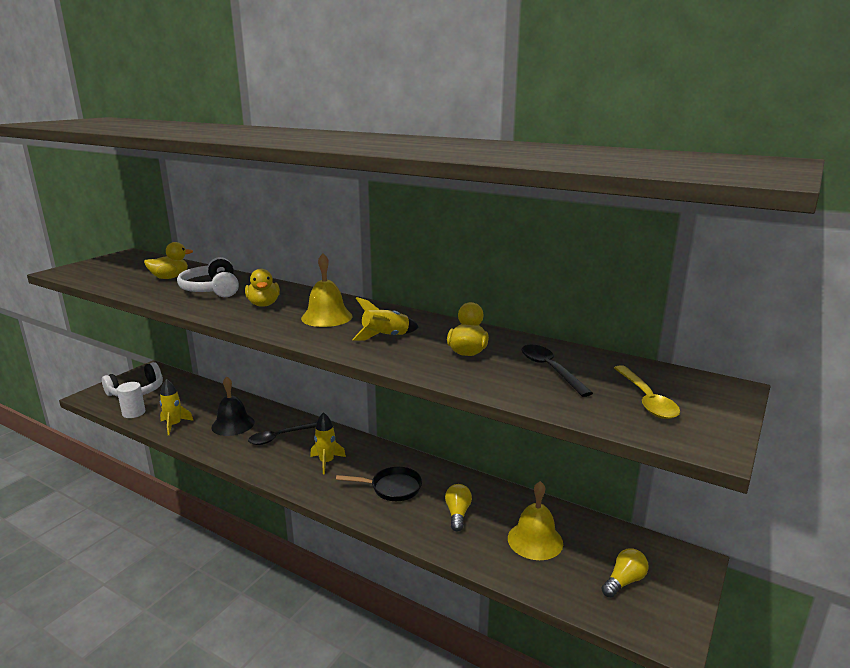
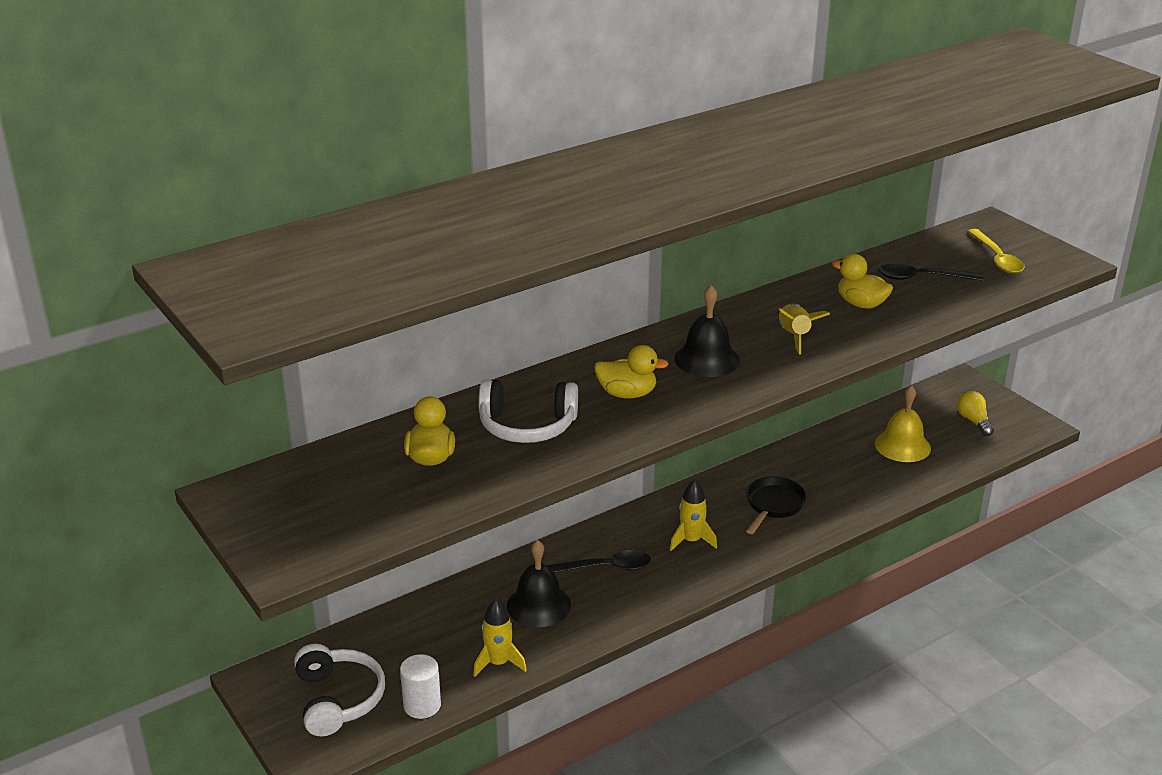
camera: 65 degrees left, 10 degrees up
(280, 437) = (605, 568): black spoon -> black spoon turned 90 degrees counterclockwise
(327, 317) = (707, 359): yellow bell -> black bell
(457, 514) = (841, 476): yellow light bulb -> none
(646, 400) = (997, 259): yellow spoon -> yellow spoon turned 60 degrees clockwise

